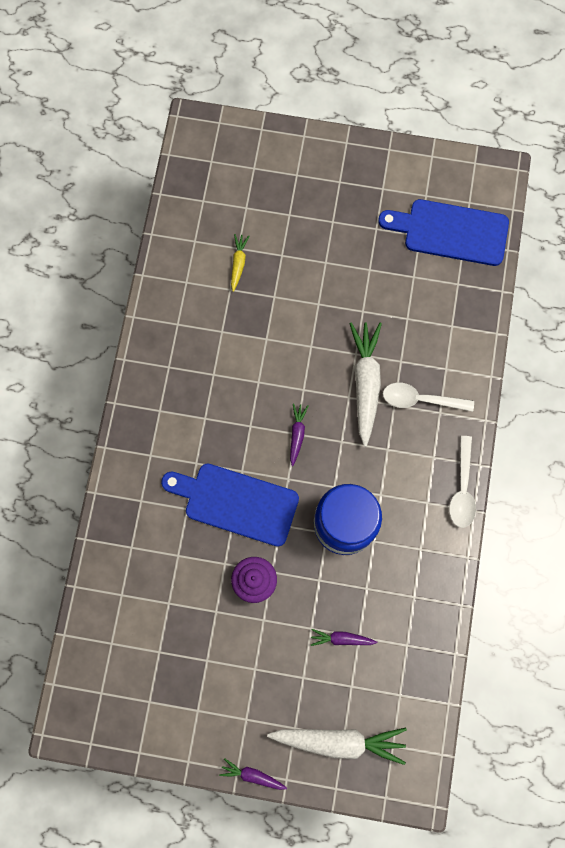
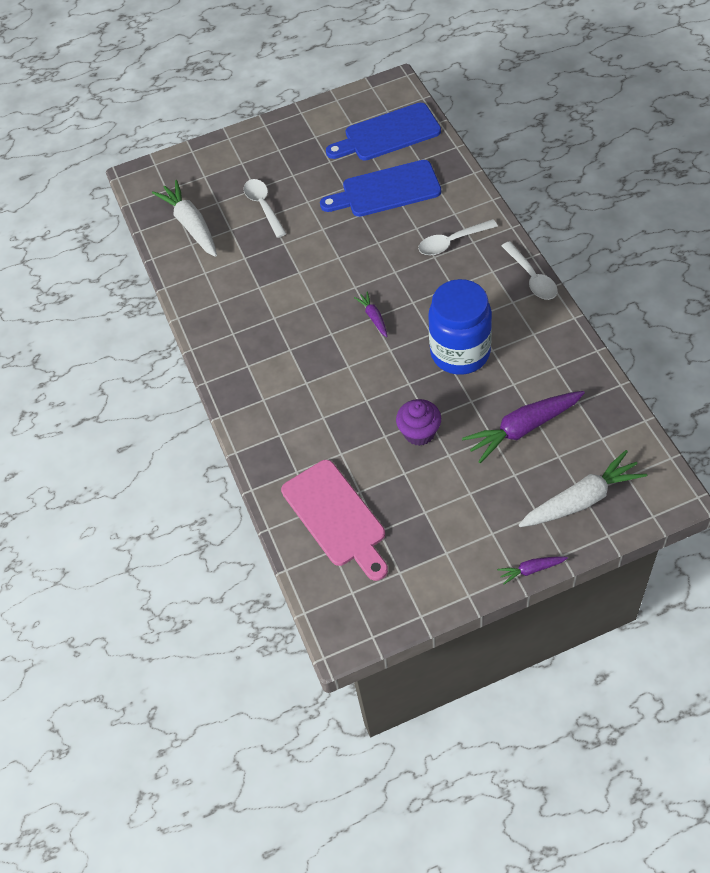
camera: 25 degrees left, 20 degrees down
(134, 614) = (336, 517): none -> pink cutting board
(236, 502) = (361, 389): blue cutting board -> blue cutting board (386, 190)
(238, 263) = (238, 238): yellow carrot -> none
(283, 241) = (263, 206): none -> white spoon
(341, 638) = (522, 429): purple carrot -> purple carrot, size x2.03
(365, 383) = (400, 255): white carrot -> white carrot (191, 225)

